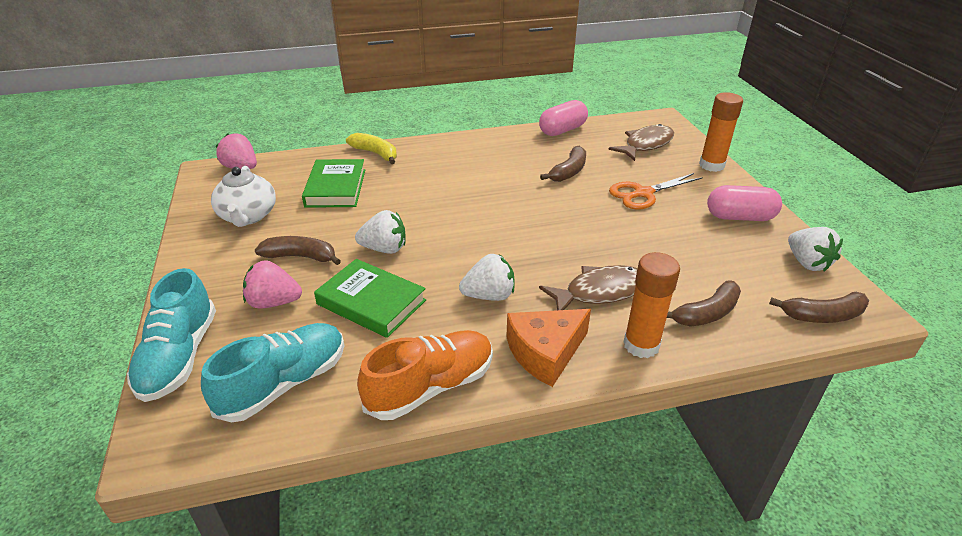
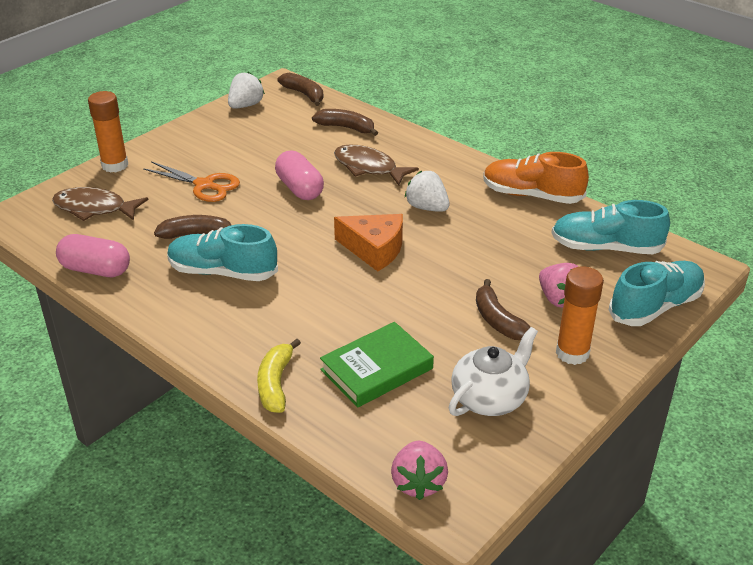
camera: 125 degrees left, 0 degrees up
(371, 302) = (498, 253): green book -> none
(384, 249) = (433, 281): white strawberry -> none
(508, 168) = (223, 272): none -> turquoise shoe
(545, 352) = (452, 168): orange cheese -> orange cheese (374, 249)
(641, 345) = (404, 141): orange glue stick -> orange glue stick (572, 353)
(739, 217) = (203, 137): pink capsule -> pink capsule (299, 189)

